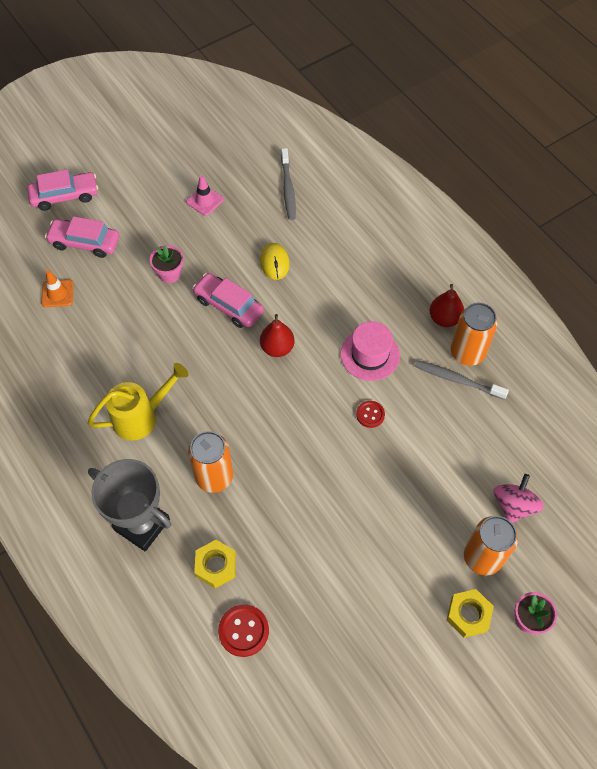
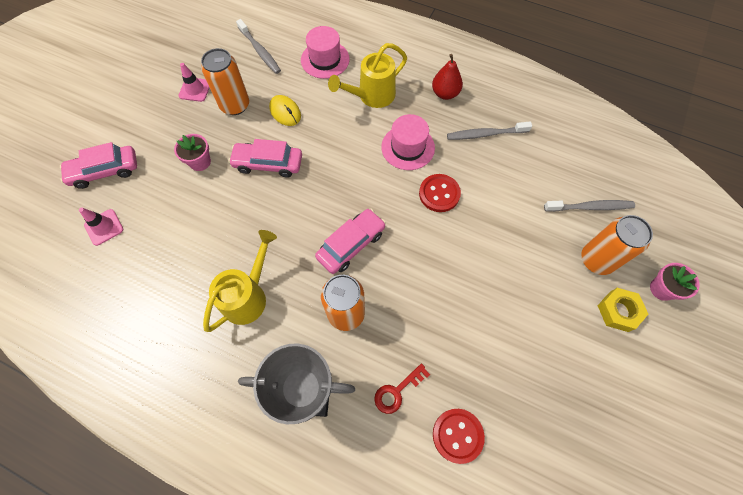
camera: 30 degrees left, 5 degrees up
(57, 293) = (104, 227): orange traffic cone -> pink traffic cone
(65, 196) = (62, 140): pink car -> pink car (351, 245)
(216, 566) = (397, 391): yellow nut -> red key
(277, 348) = (331, 178): red pear -> none
(346, 226) = (325, 59): none -> pink hat
(368, 286) = (372, 96): none -> yellow watering can
(370, 414) = (439, 194): red button -> red button, size x1.57
(467, 353) = (478, 110): orange can -> orange can (235, 105)
(513, 505) = (590, 207): pink spinning top -> grey toothbrush

